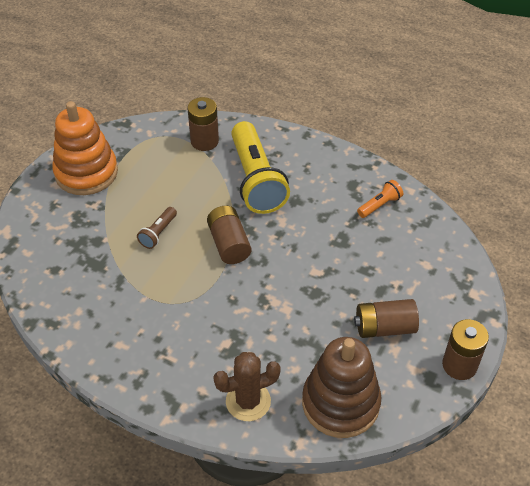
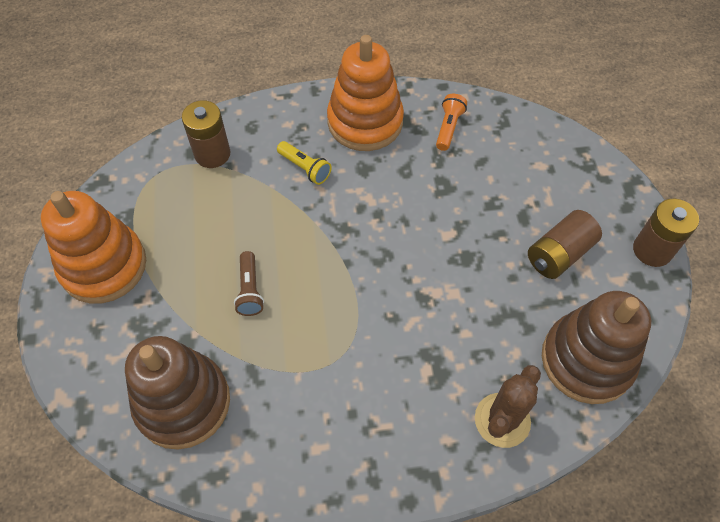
camera: 35 degrees left, 10 degrees up
(67, 272) = (183, 402): none -> brown stacking toy
(229, 244) = (337, 256): brown battery -> none
(256, 180) = (305, 168): yellow flashlight -> yellow flashlight, size x0.44
(323, 172) = (365, 122): none -> orange stacking toy

